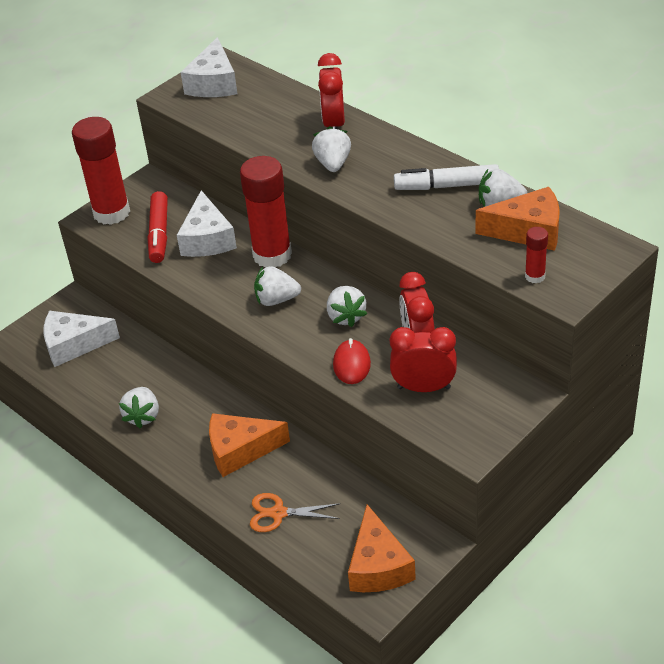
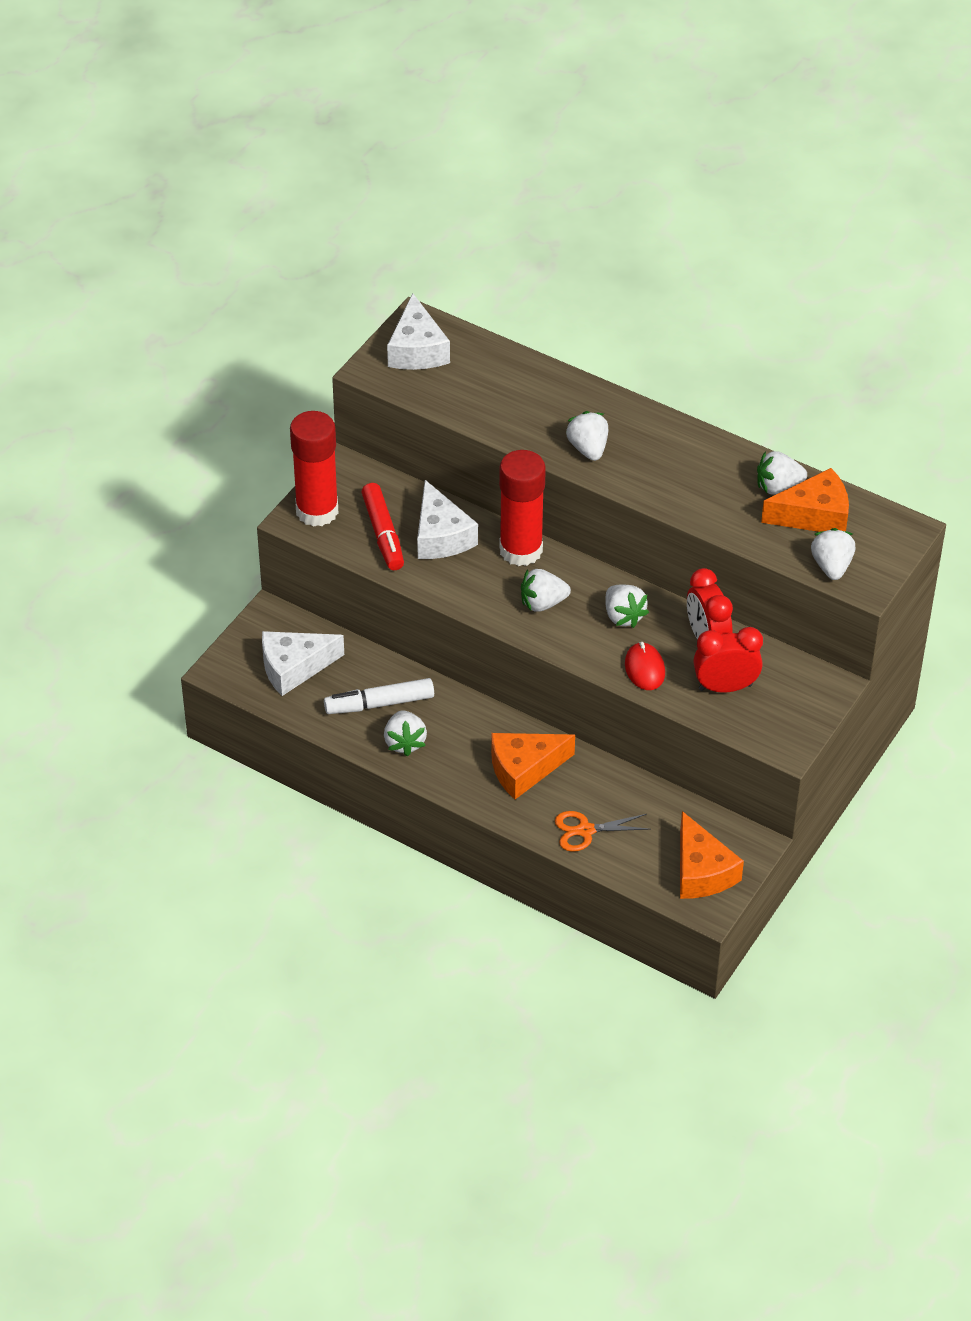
camera: 15 degrees left, 5 degrees up
(334, 124) = (573, 397): red clock -> none
(446, 186) = (717, 468): white marker -> white marker (379, 703)
(535, 276) = (831, 566): red glue stick -> white strawberry

